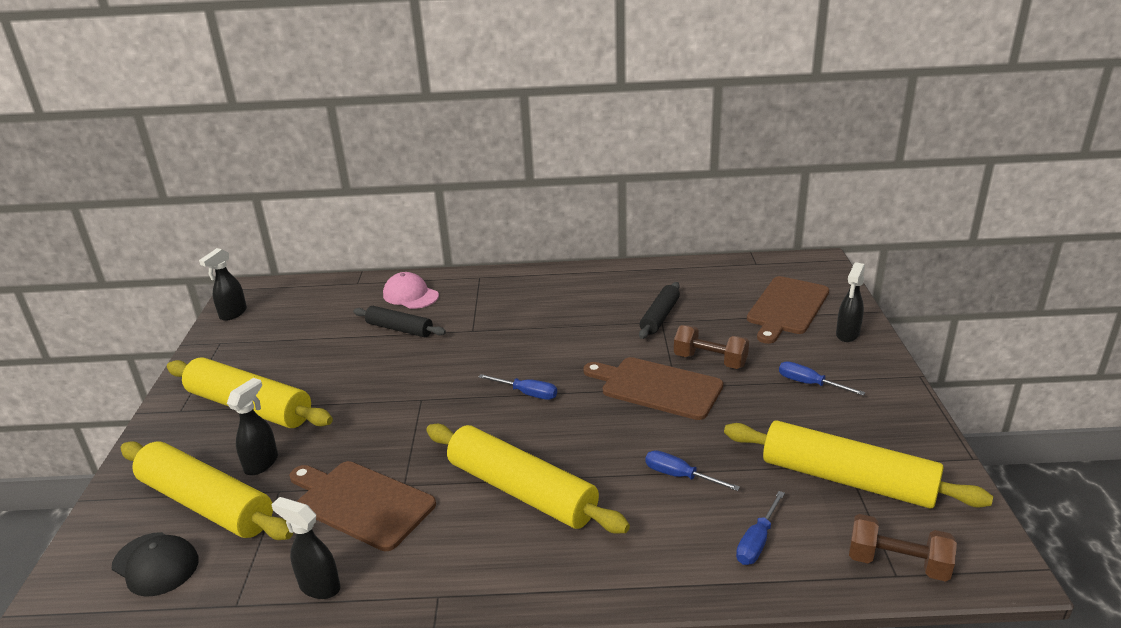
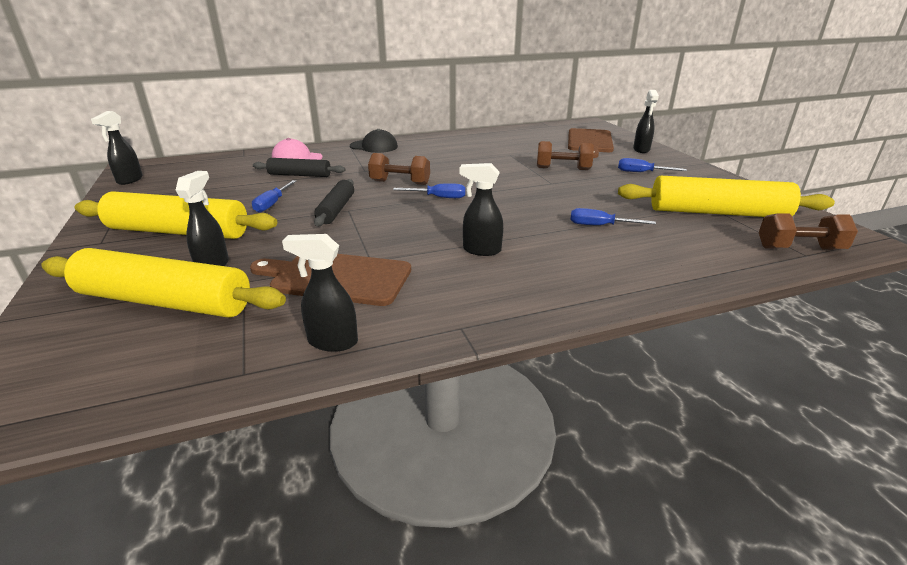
camera: 20 degrees left, 0 degrees up
(155, 564) = (123, 357): black cap -> black cap (374, 146)
(499, 359) = (400, 183): none -> brown dumbbell
(521, 491) = (481, 250): yellow rolling pin -> black spray bottle
(657, 387) = (537, 184): brown cutting board -> none
(659, 317) = (506, 152): black rolling pin -> black rolling pin (336, 209)
(757, 541) = (693, 252): blue screwdriver -> blue screwdriver (272, 204)

